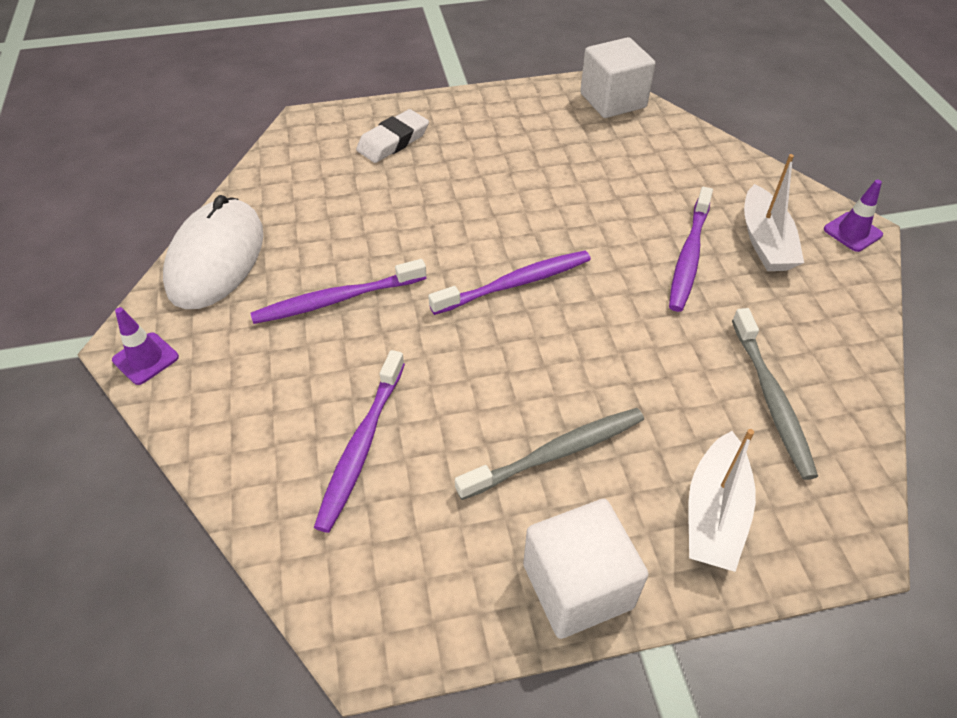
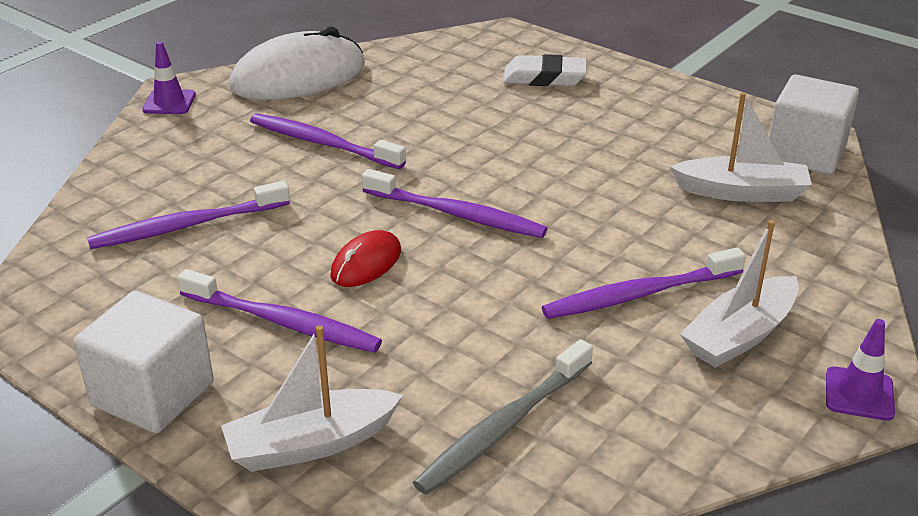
camera: 50 degrees right, 15 degrees down
(526, 364) = (366, 263): none -> red mouse
(557, 453) = (284, 322): grey toothbrush -> purple toothbrush
(626, 149) = (741, 192): none -> white boat

